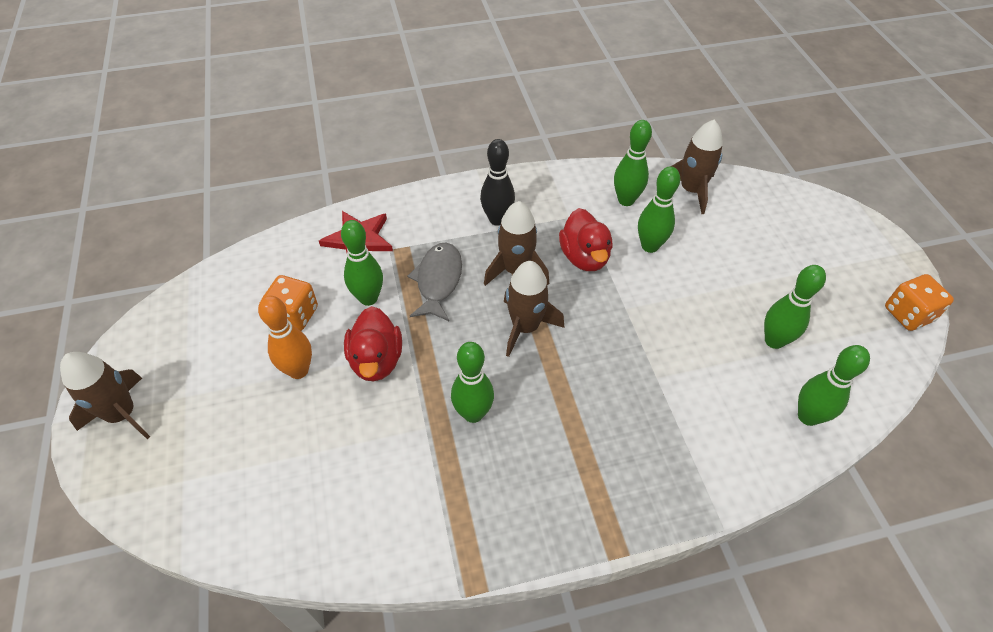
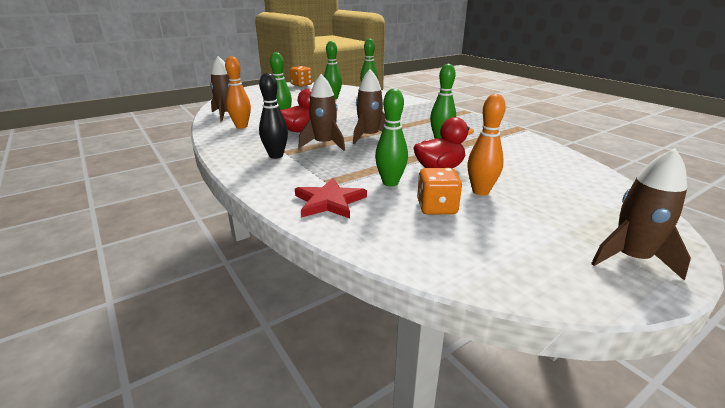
camera: 110 degrees left, 25 degrees down
(438, 280) = (352, 163): grey fish -> none
(626, 200) = (241, 126): green bowling pin -> orange bowling pin

